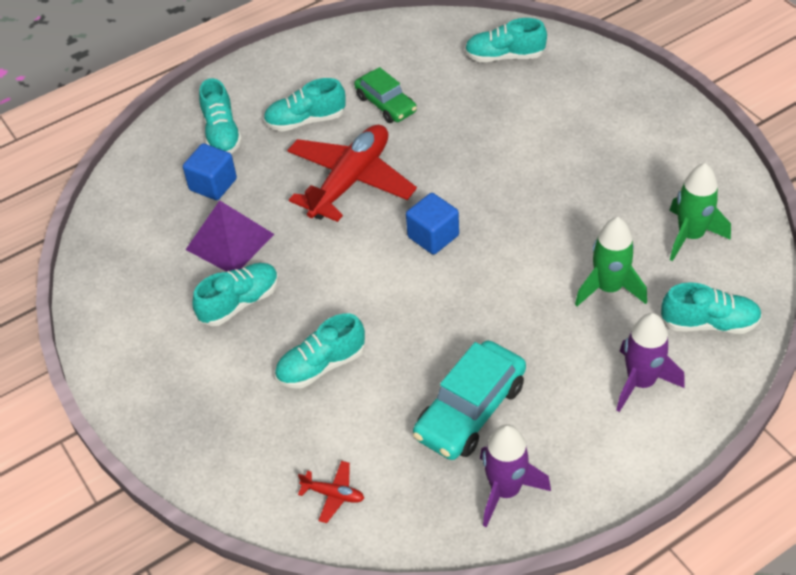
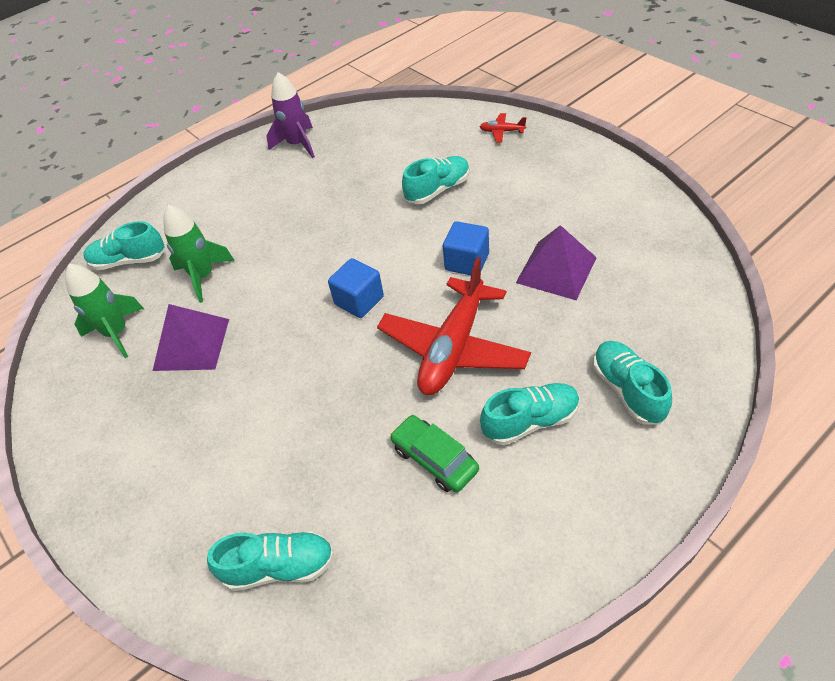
camera: 175 degrees right, 0 degrees up
(213, 184) = (604, 325): blue cube -> blue cube (467, 262)
(240, 303) = (522, 222): turquoise shoe -> none
(333, 494) = (409, 126): red plane -> red plane (502, 132)
(470, 410) = (321, 180): turquoise car -> none
(604, 214) = (191, 344): none -> purple pyramid
(641, 382) = (195, 214): purple rocket -> none

